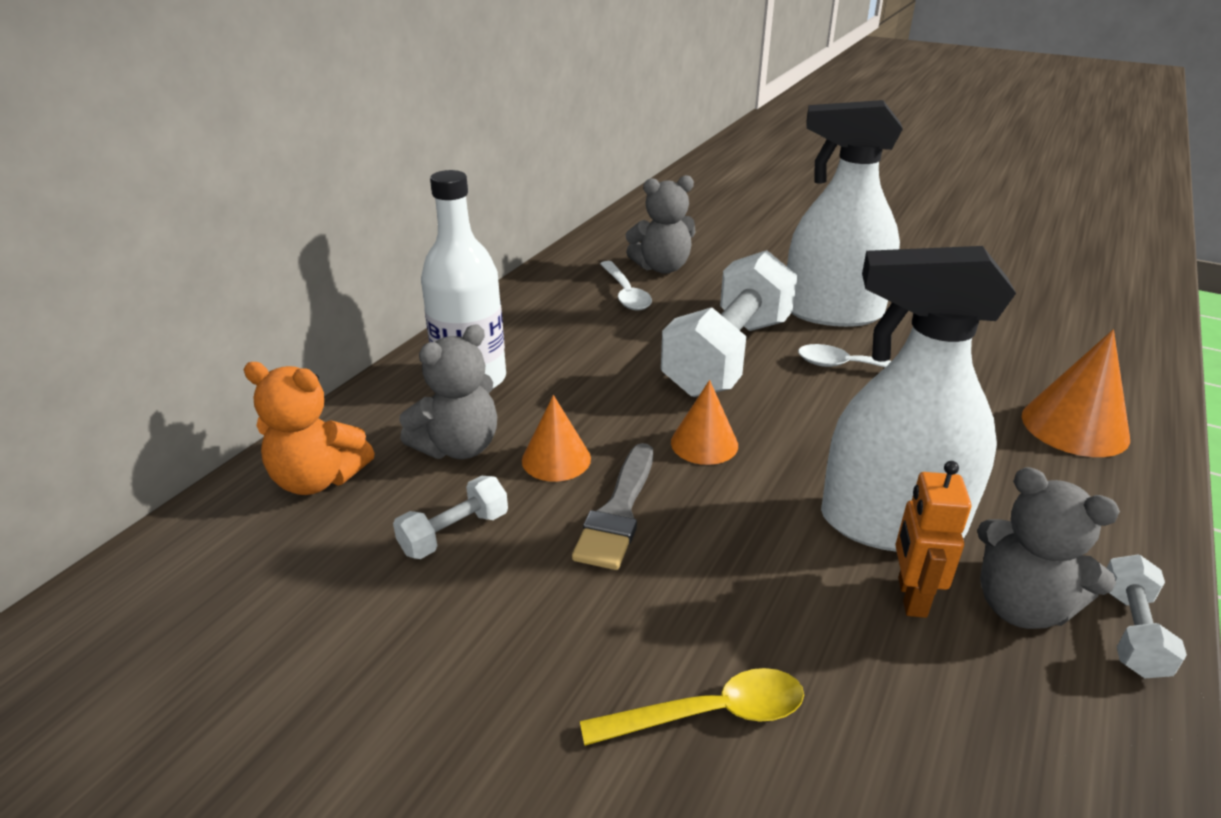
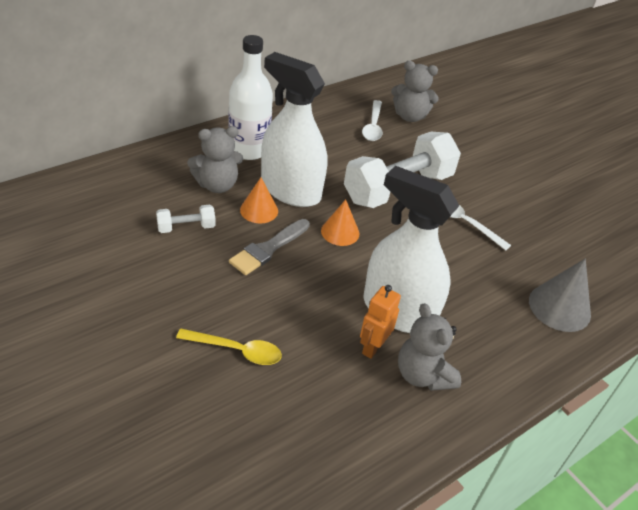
camera: 20 degrees right, 10 degrees up
(318, 479) = (143, 176): orange teddy bear -> none
(833, 312) = (487, 184): white spray bottle -> white spray bottle (290, 190)
(1074, 426) = (559, 307): orange cone -> grey cone
(1131, 632) = (466, 410): white dumbbell -> none

